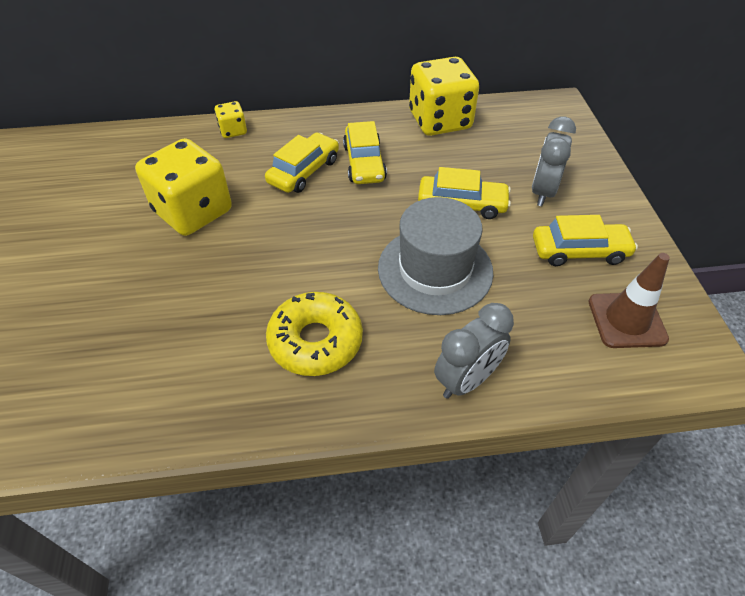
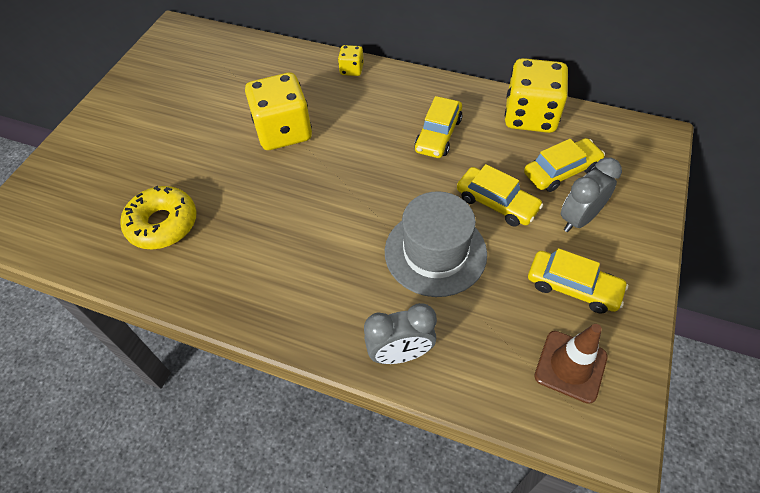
camera: 30 degrees right, 5 degrees up
(304, 171) = (385, 125): yellow car -> yellow car (561, 171)
(315, 341) = (309, 272): yellow donut -> yellow donut (162, 224)

